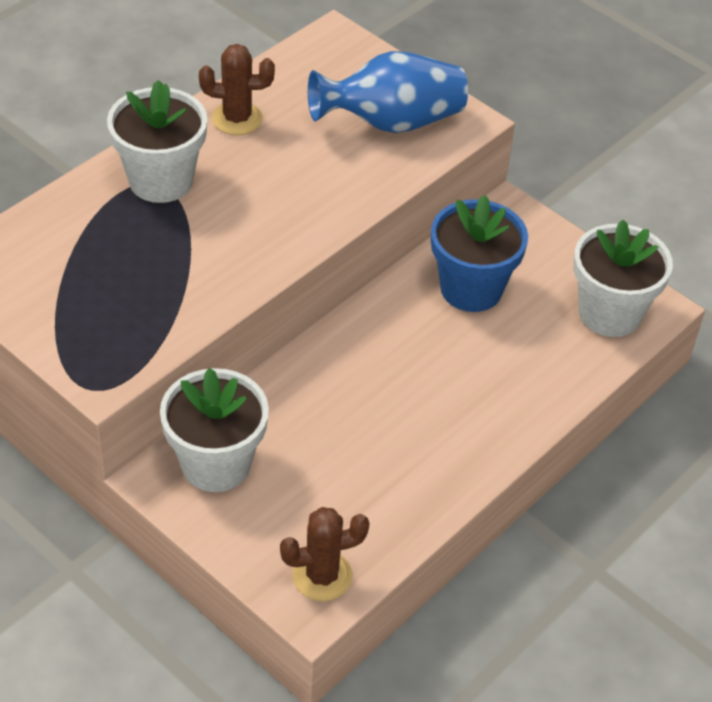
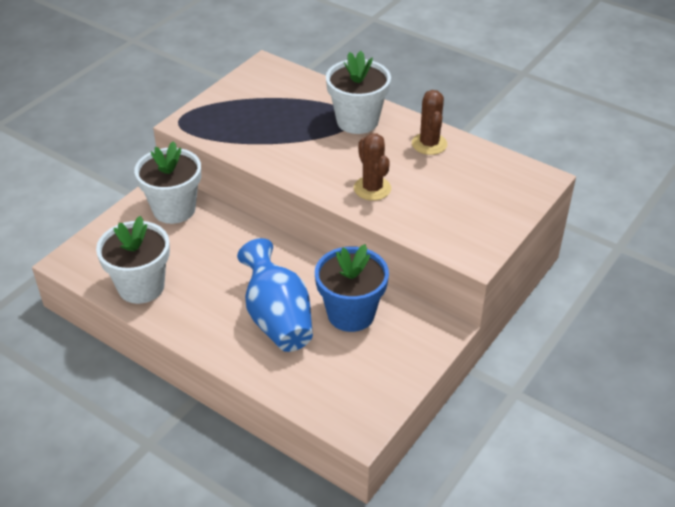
camera: 85 degrees right, 5 degrees down
(322, 576) = (91, 263): brown cactus -> brown cactus (372, 188)
(391, 122) = (455, 216): blue vase -> blue vase (277, 319)
(610, 313) = (345, 399): white flower pot -> white flower pot (141, 286)

